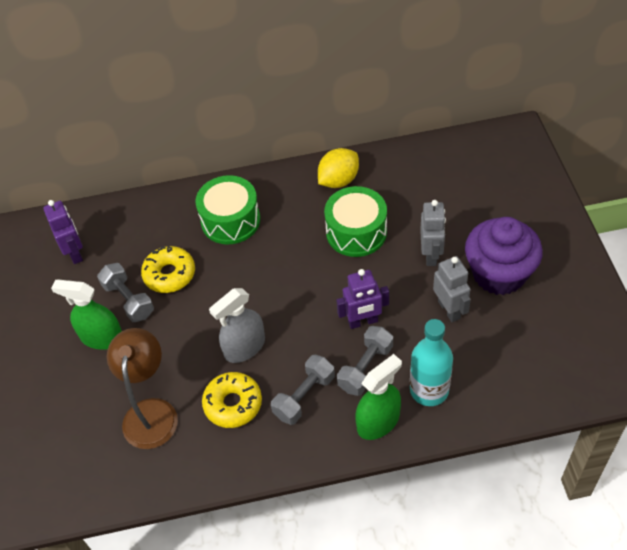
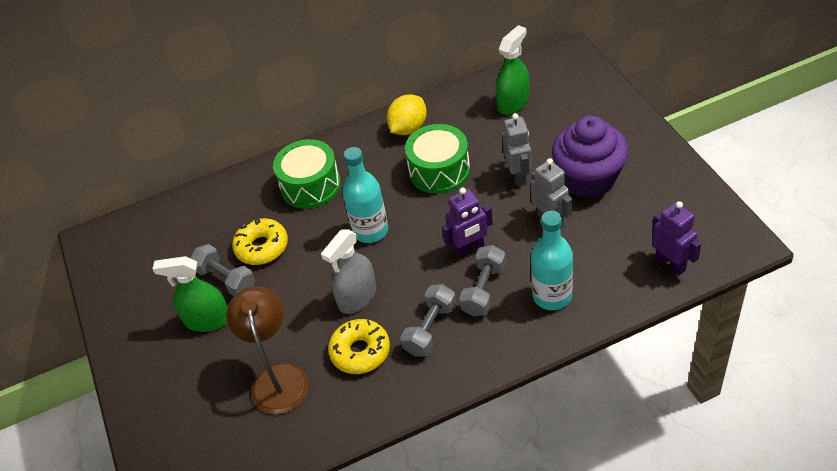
camera: 10 degrees left, 5 degrees down
(75, 253) = (158, 248): purple robot -> purple robot (671, 264)
(274, 281) = (370, 231): none -> turquoise bottle
(378, 421) = (510, 335): green spray bottle -> green spray bottle (513, 103)

